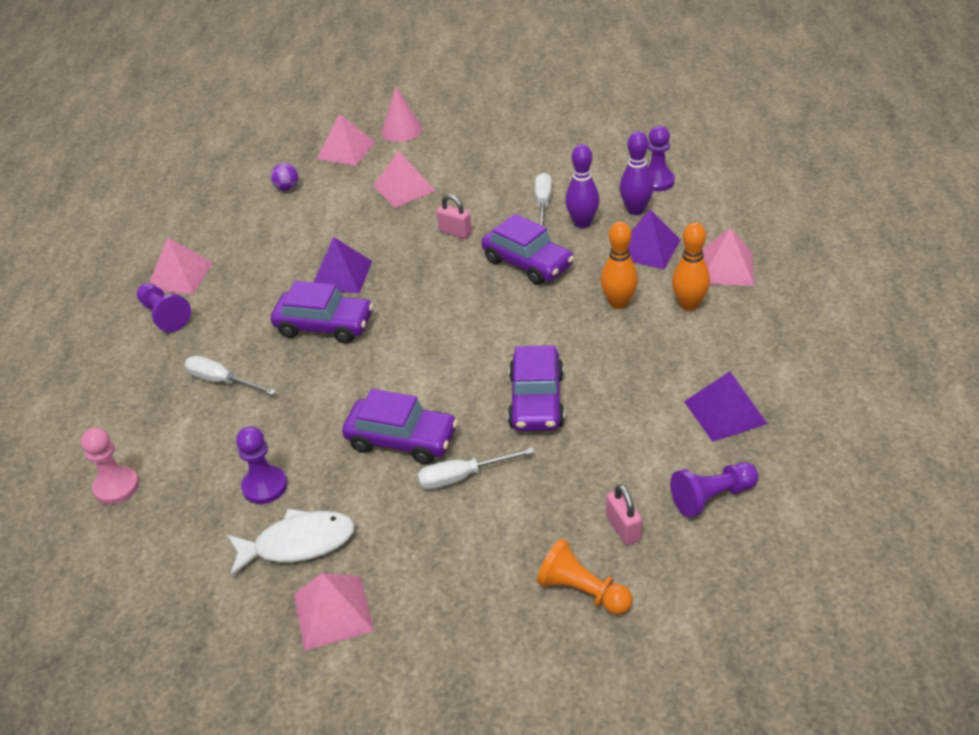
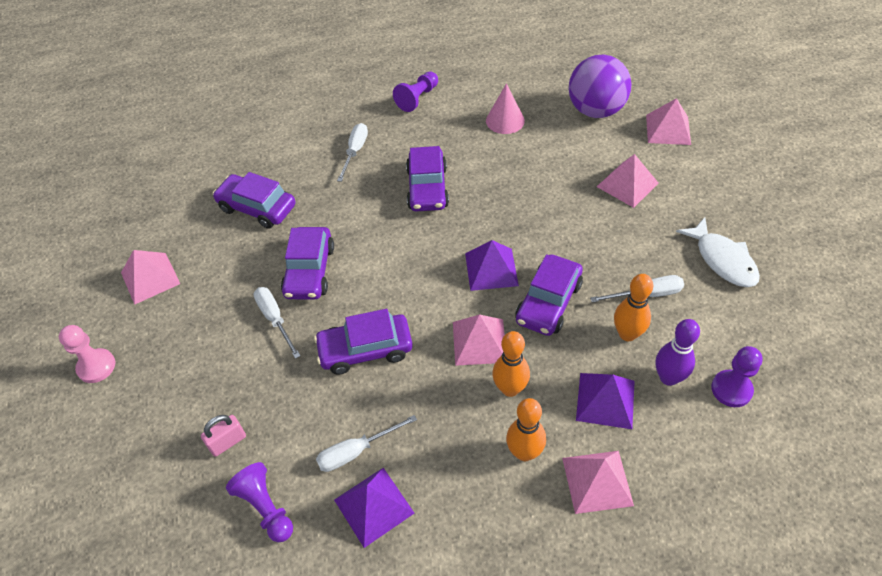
camera: 75 degrees right, 10 degrees up
(116, 487) = (251, 136): pink pawn -> pink pawn (96, 366)
(180, 275) = (463, 90): pink pyramid -> pink pyramid (479, 342)
(265, 486) = (257, 208): purple pawn -> purple car
(287, 188) = (595, 110): purple ball -> purple ball, size x2.50
(298, 543) = (207, 242): white fish -> white fish (722, 260)
(341, 275) = (491, 179): purple pyramid -> purple pyramid (491, 269)
(401, 130) = (719, 157): pink cone -> pink cone (505, 120)
(455, 232) = (575, 238): pink padlock -> none
(582, 223) = (627, 334): purple bowling pin -> orange bowling pin
(582, 591) = (165, 424): orange pawn -> none
(661, 419) = (356, 451): none -> white screwdriver

